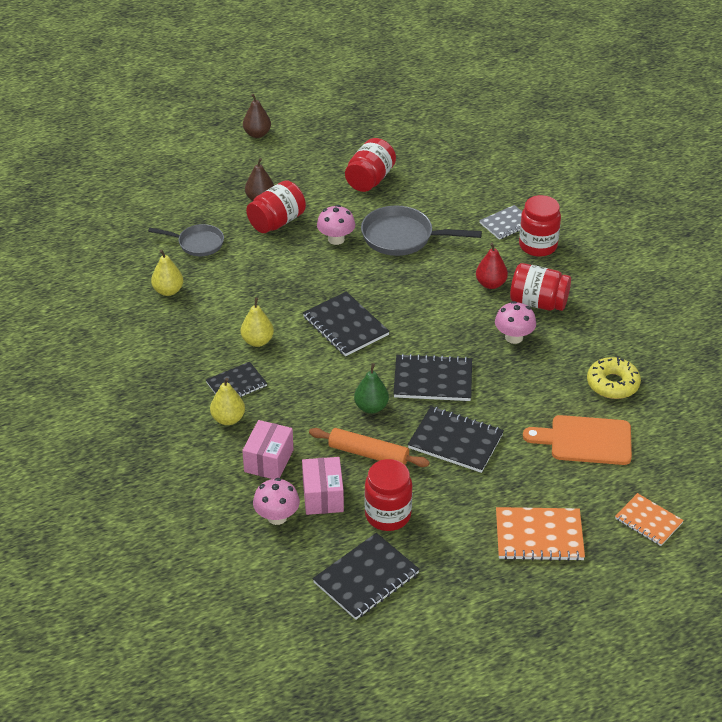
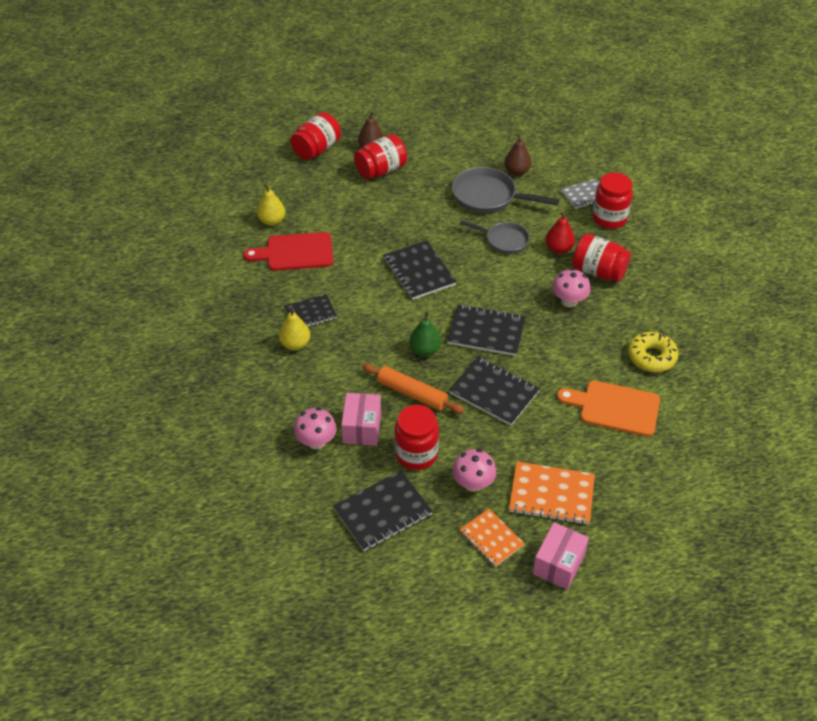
camera: 10 degrees right, 5 degrees up
(197, 243) = (307, 182): grey pan -> grey pan (504, 240)
(203, 321) = (295, 252): none -> red cutting board
(257, 134) = (382, 90): brown pear -> brown pear (517, 171)
(257, 341) = (338, 276): yellow pear -> none
(269, 461) = (321, 388): pink box -> pink box (558, 564)
(336, 239) = (429, 192): pink mushroom -> pink mushroom (473, 483)
(370, 179) = (471, 141): red jar -> red jar (316, 149)
(648, 521) = (658, 495): orange notebook -> orange notebook (491, 538)

